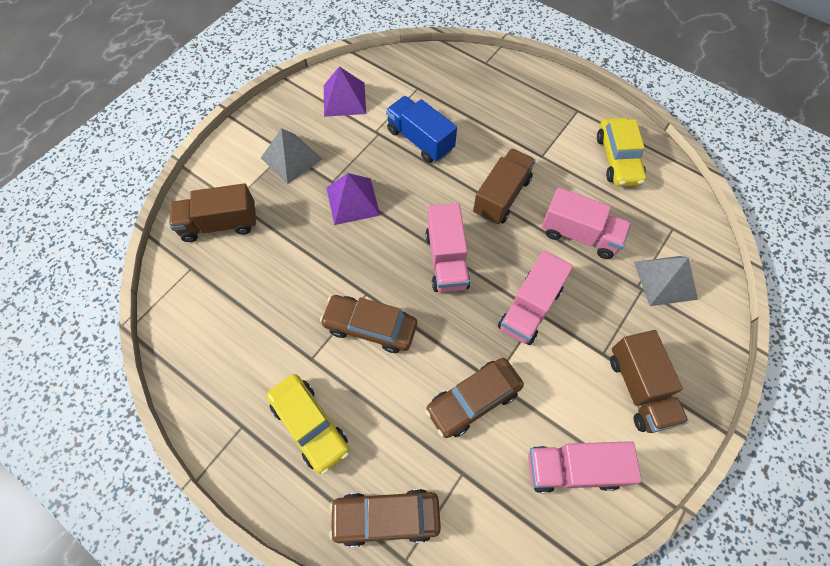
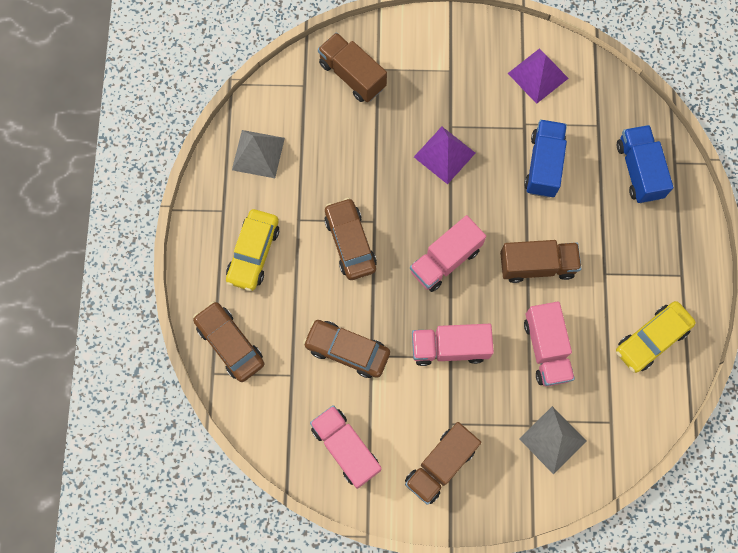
camera: 55 degrees right, 10 degrees up
(291, 158) = (447, 80): grey pyramid -> grey pyramid (258, 153)
(474, 86) = (638, 170): none -> blue truck

